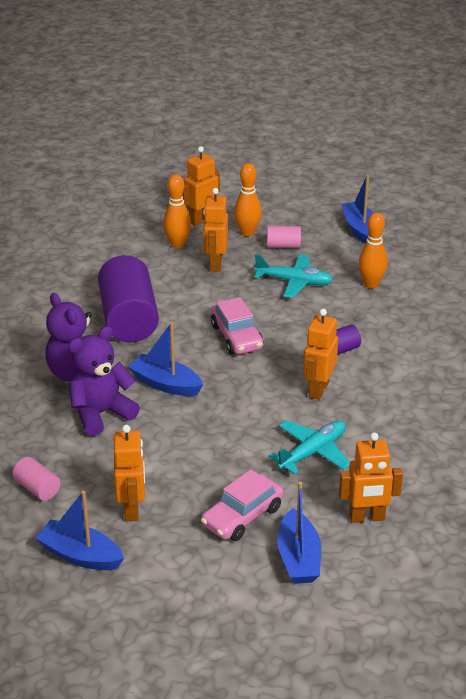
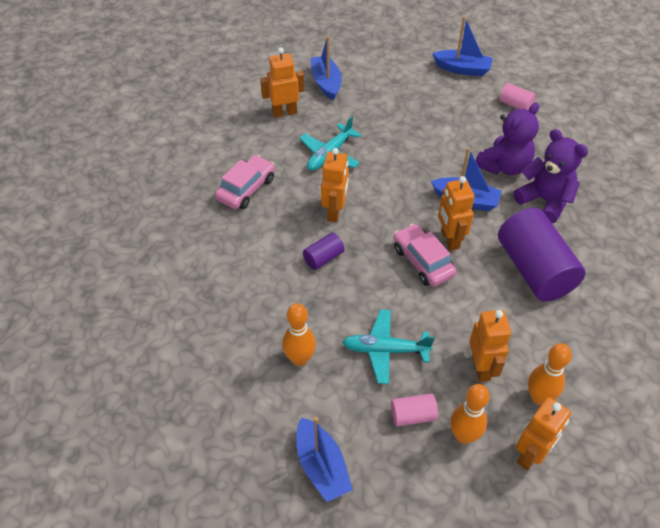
camera: 170 degrees right, 15 degrees up
(132, 509) = (444, 99): orange robot -> orange robot (449, 239)
(242, 516) = (369, 103): pink car -> pink car (246, 189)

